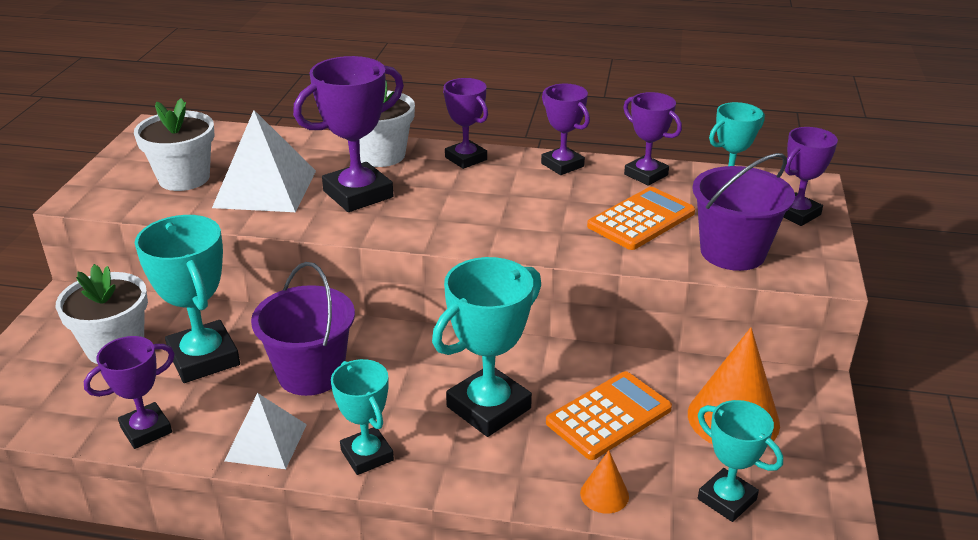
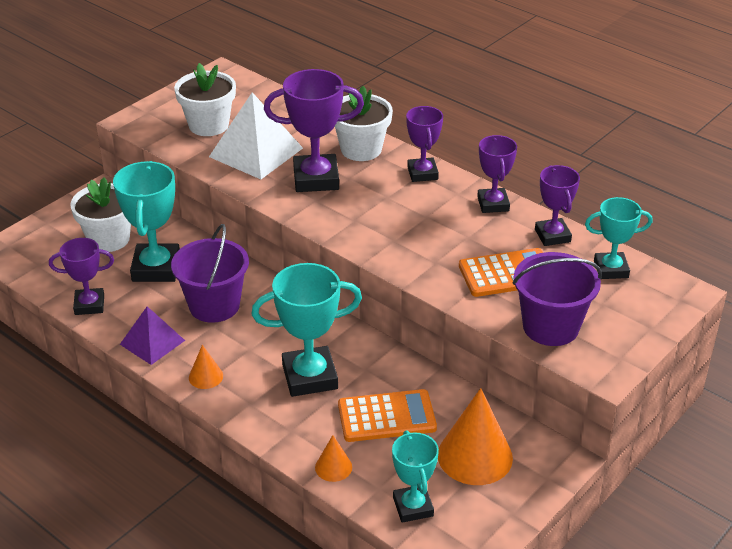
camera: 30 degrees right, 5 degrees up
(266, 442) = (152, 342): white pyramid -> purple pyramid
(367, 455) = (206, 376): turquoise trophy -> orange cone
(797, 214) = (642, 314): purple trophy -> none

